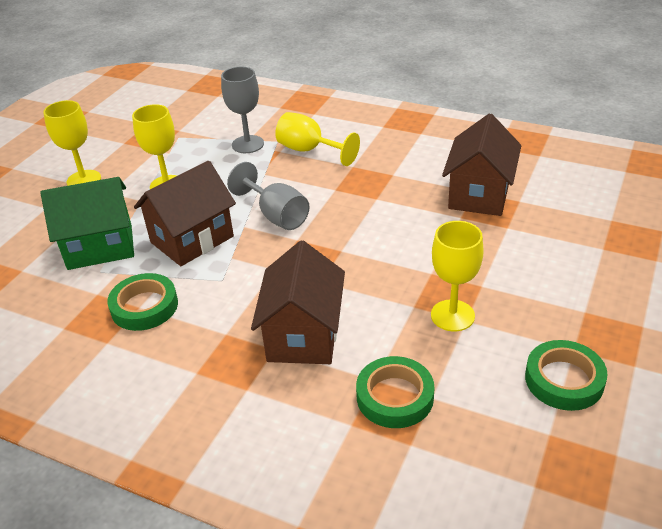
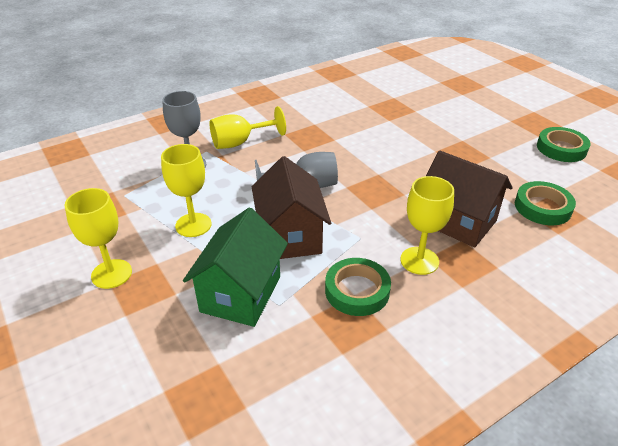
camera: 60 degrees left, 0 degrees up
(452, 315) = (482, 159): yellow goblet -> yellow goblet (419, 260)
(479, 194) = (373, 106): brown house -> none

